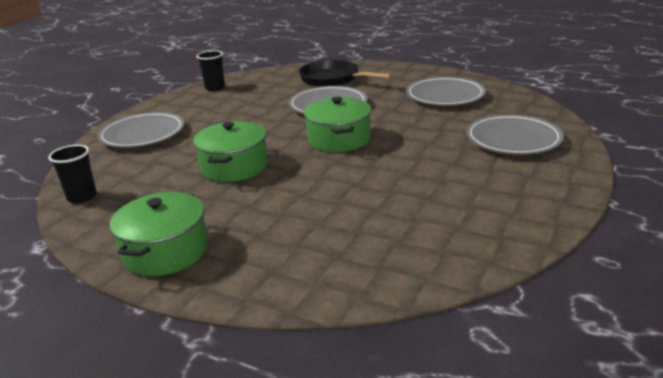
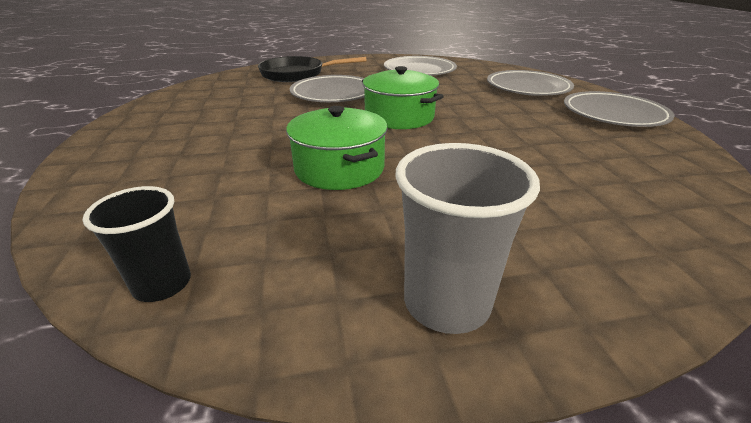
camera: 40 degrees left, 5 degrees up
(143, 135) = (140, 168): grey plate -> grey plate (613, 114)
(165, 251) = (446, 302): green pot -> grey cup
(215, 88) = (168, 102): black cup -> none

